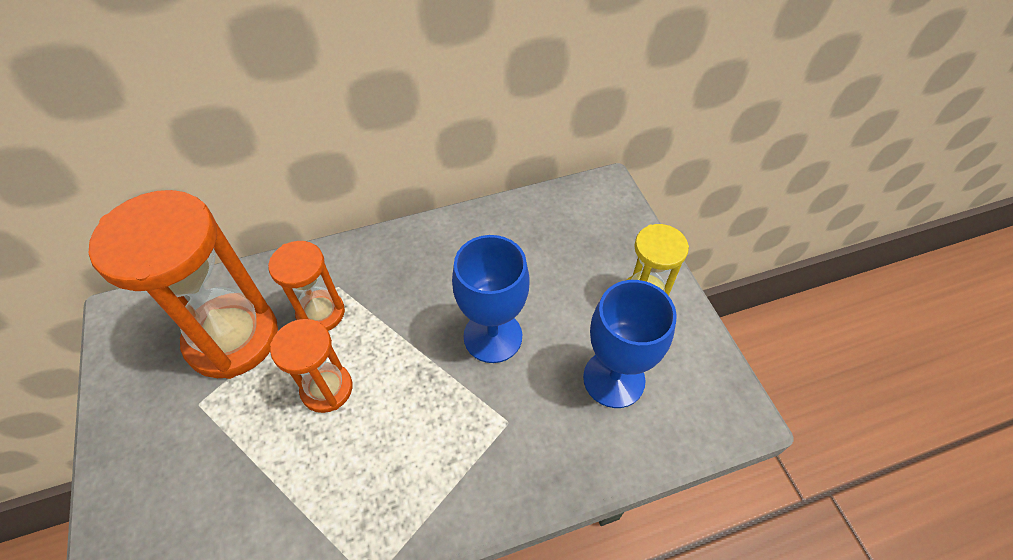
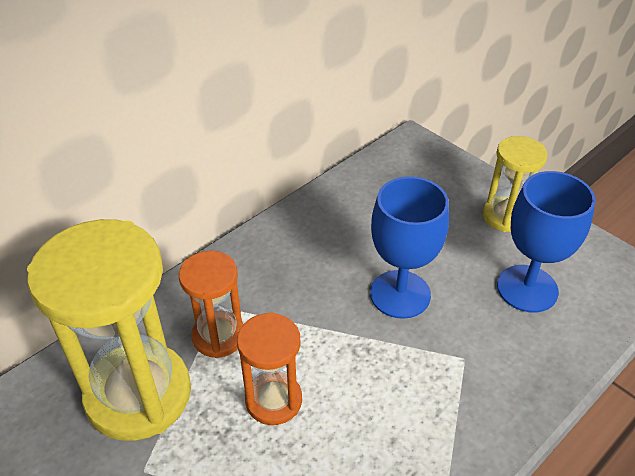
camera: 25 degrees left, 10 degrees down
(232, 338) = (138, 394): orange hourglass -> yellow hourglass

